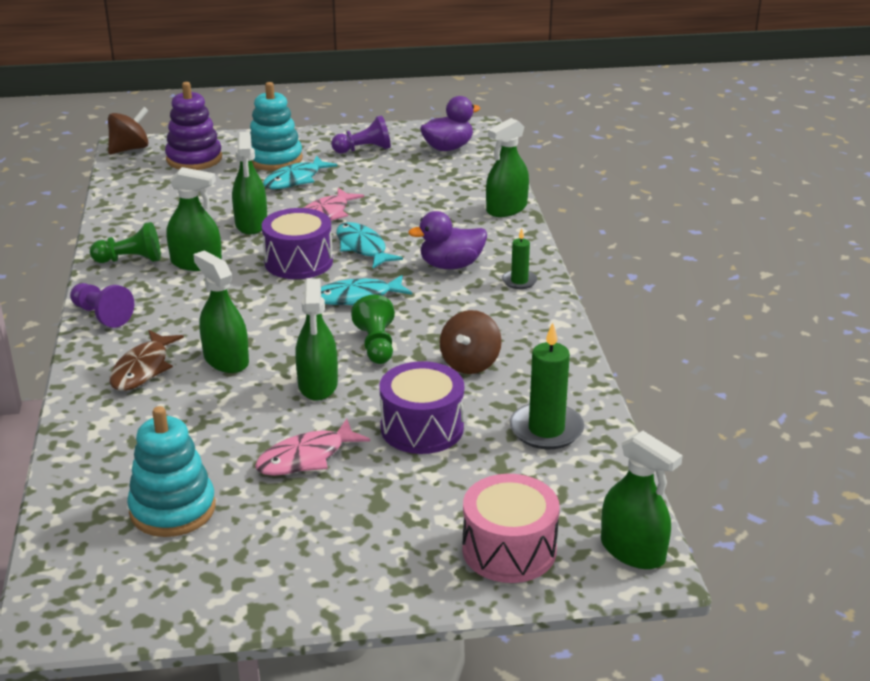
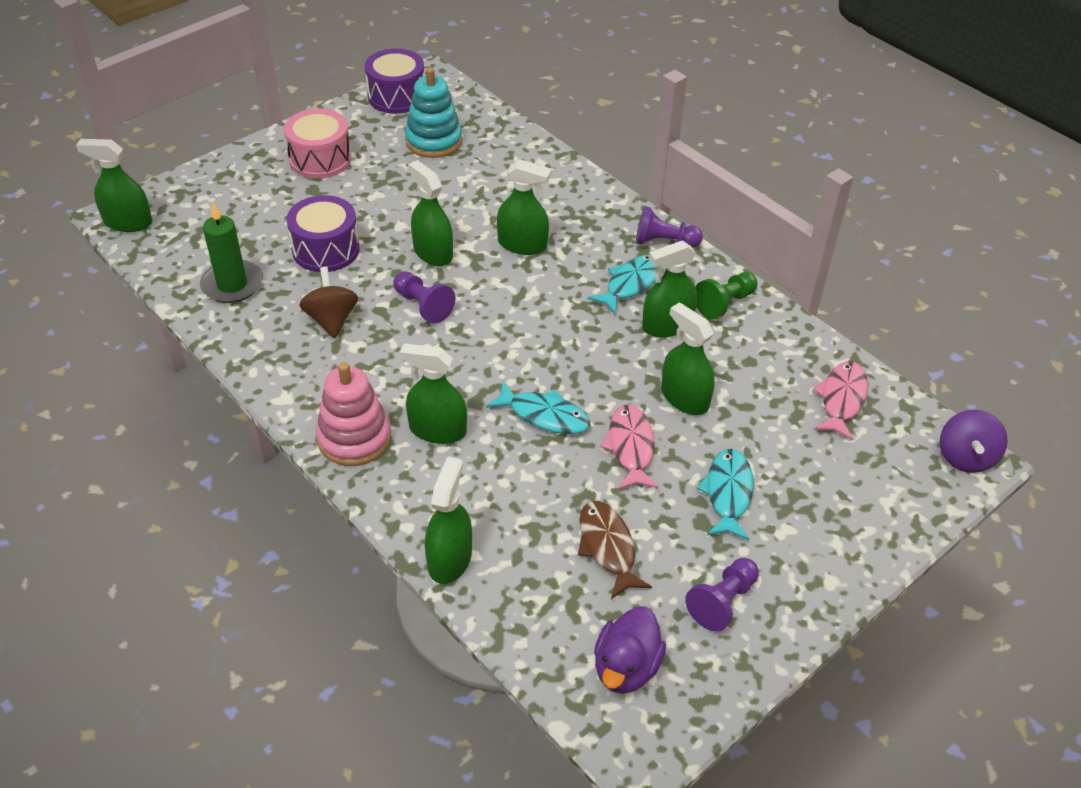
camera: 145 degrees right, 15 degrees up
(130, 149) = (965, 457): brown spinning top -> purple spinning top
(143, 369) = (571, 214): brown fish -> brown fish (607, 547)
(194, 159) = (877, 475): purple stacking toy -> none
(274, 159) = (796, 522): turquoise stacking toy -> none
(298, 262) = (582, 368): purple drum -> purple drum (396, 96)
(306, 458) = (386, 199): pink fish -> pink fish (841, 399)
(357, 297) = (487, 348): turquoise fish -> turquoise fish (631, 284)
(376, 345) = (423, 305): green pawn -> purple pawn
(451, 265) = (437, 430): purple duck -> green spray bottle
(509, 550) = (209, 194): pink drum -> pink drum (320, 159)
(519, 281) = (354, 438): green candle -> pink stacking toy

